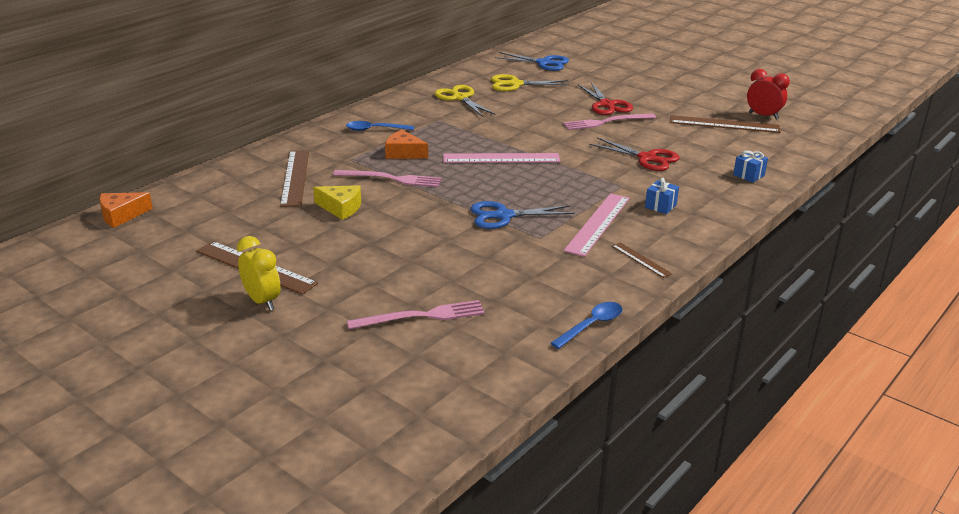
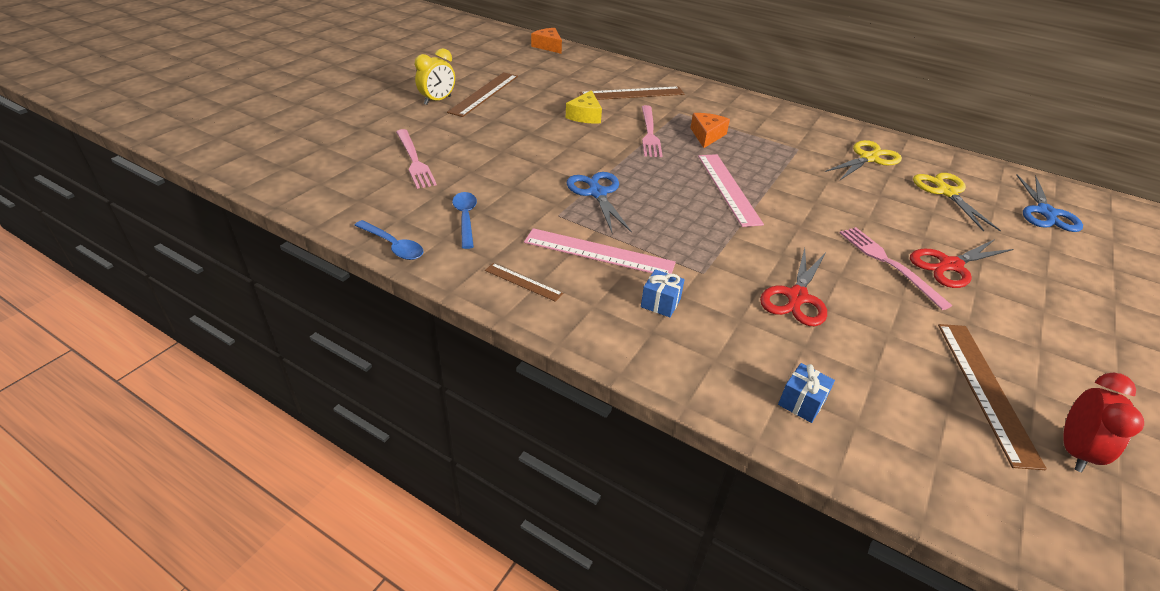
camera: 80 degrees right, 10 degrees up
(375, 129) = (749, 119): blue spoon -> blue spoon (465, 218)
(641, 260) = (523, 282): brown ruler -> brown ruler turned 75 degrees clockwise

